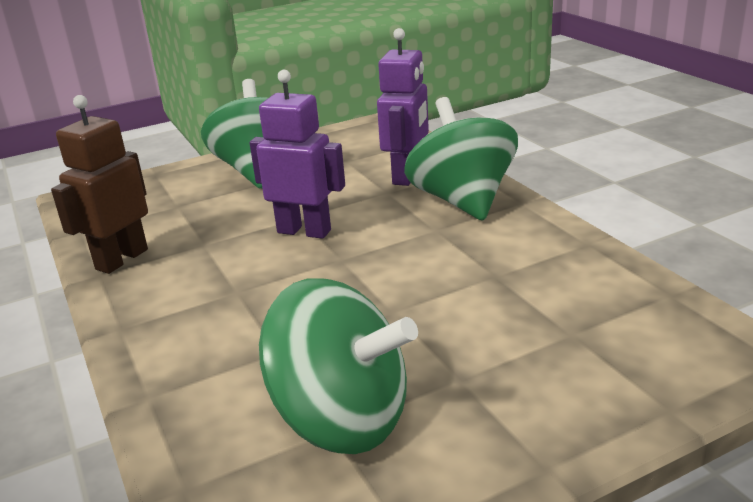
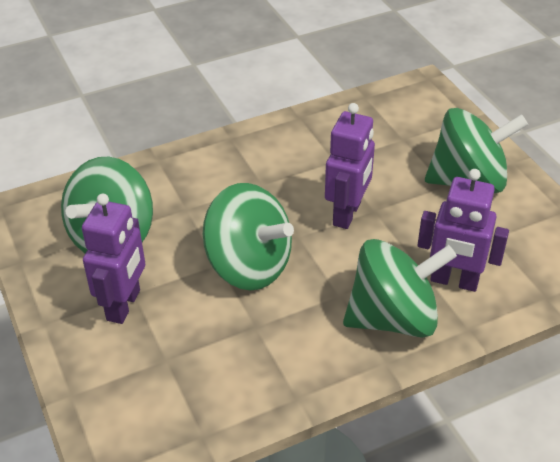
camera: 90 degrees right, 15 degrees up
(121, 259) = (318, 123): brown robot -> none
(395, 288) = (248, 266): none -> green spinning top
(486, 384) = (124, 305): none -> purple robot

